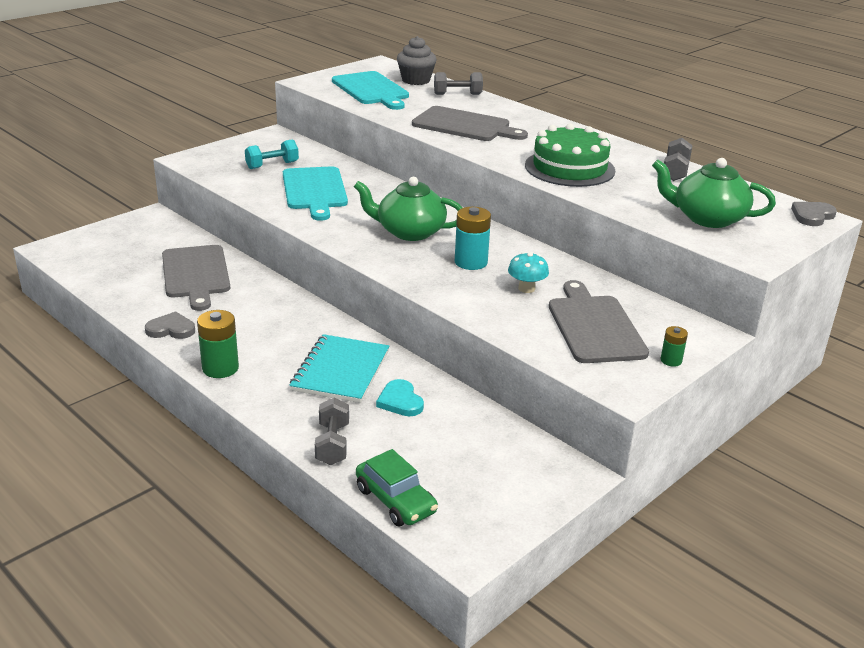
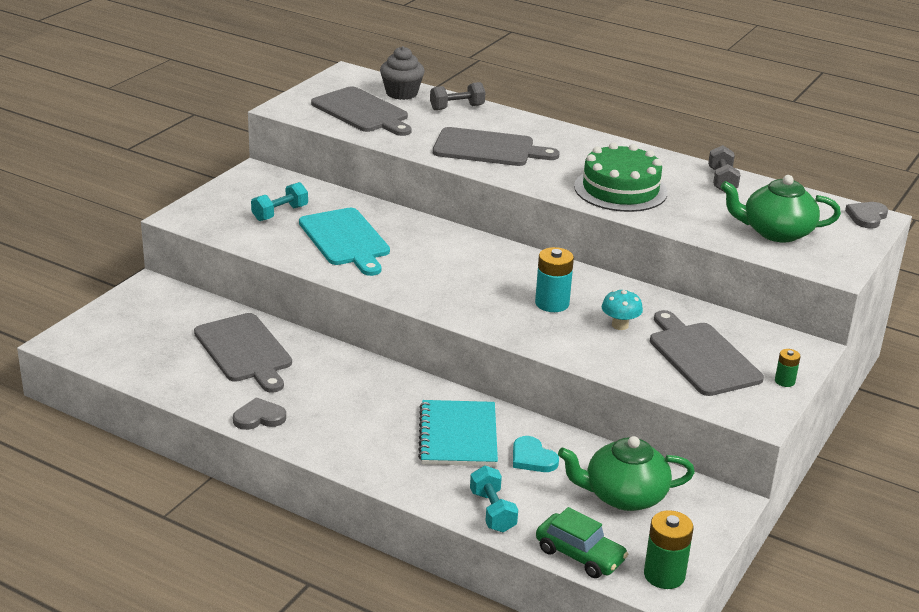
camera: 15 degrees left, 0 degrees up
(220, 368) = (337, 452): green battery -> green battery (664, 575)
(332, 444) = (492, 511): grey dumbbell -> turquoise dumbbell
(371, 90) = (362, 112): turquoise cutting board -> grey cutting board
(409, 232) = (472, 277): green teapot -> green teapot (623, 496)

